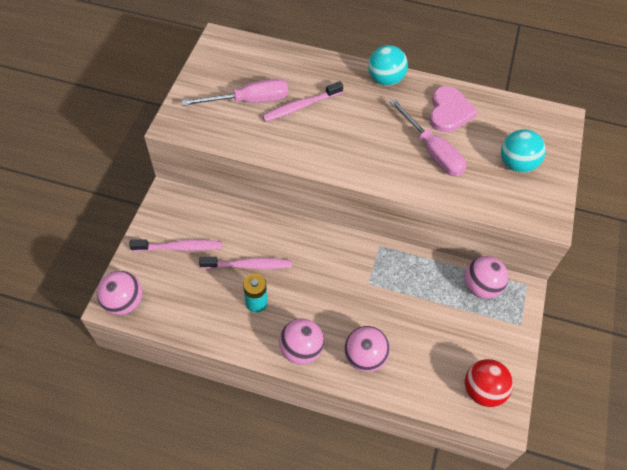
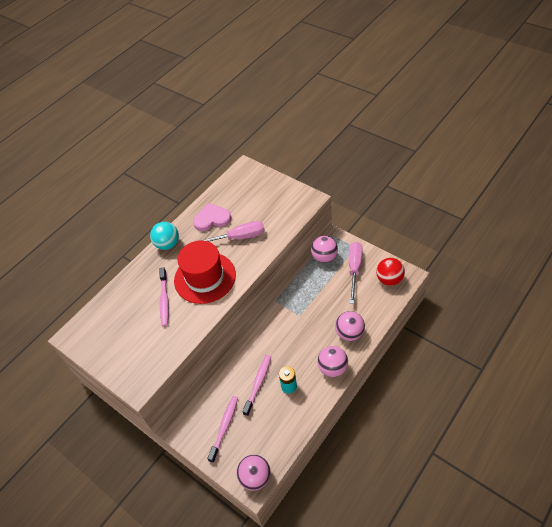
camera: 60 degrees left, 5 degrees down
(249, 101) = (142, 331): pink screwdriver -> pink screwdriver (354, 269)
(351, 136) = (205, 277): none -> red hat
(449, 112) = (212, 219): pink heart -> pink heart turned 45 degrees counterclockwise
(516, 164) = (267, 200): turquoise ball -> none

